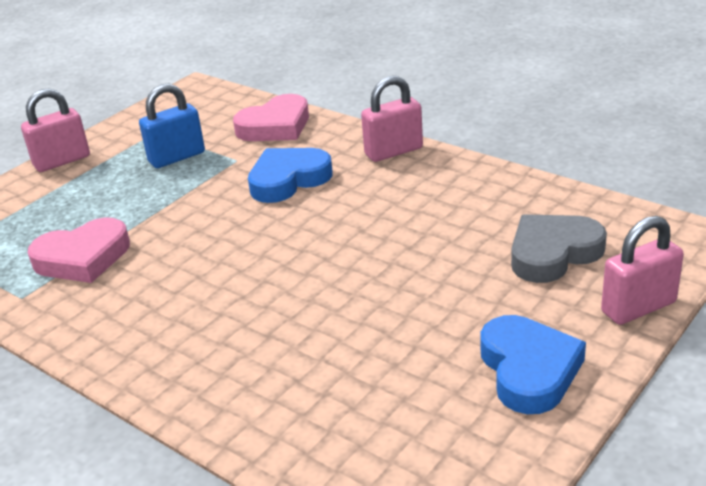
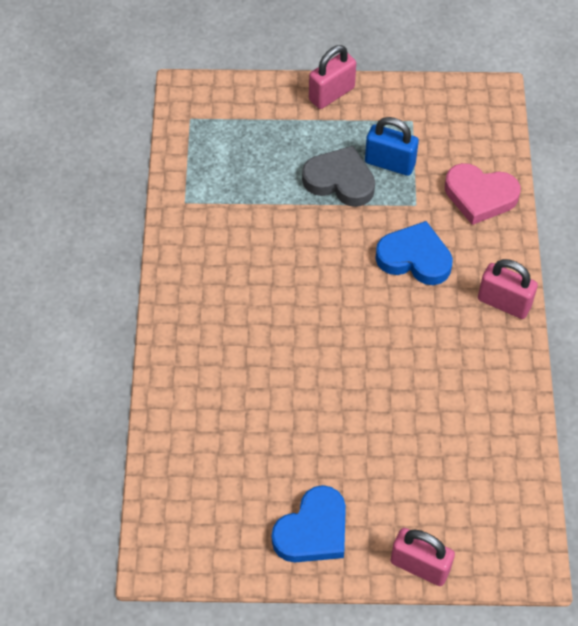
camera: 50 degrees right, 25 degrees up
(62, 161) = (331, 94): pink padlock -> pink padlock turned 60 degrees counterclockwise
(83, 258) = (242, 203): pink heart -> none
(553, 253) = (445, 484): grey heart -> grey heart (340, 181)

